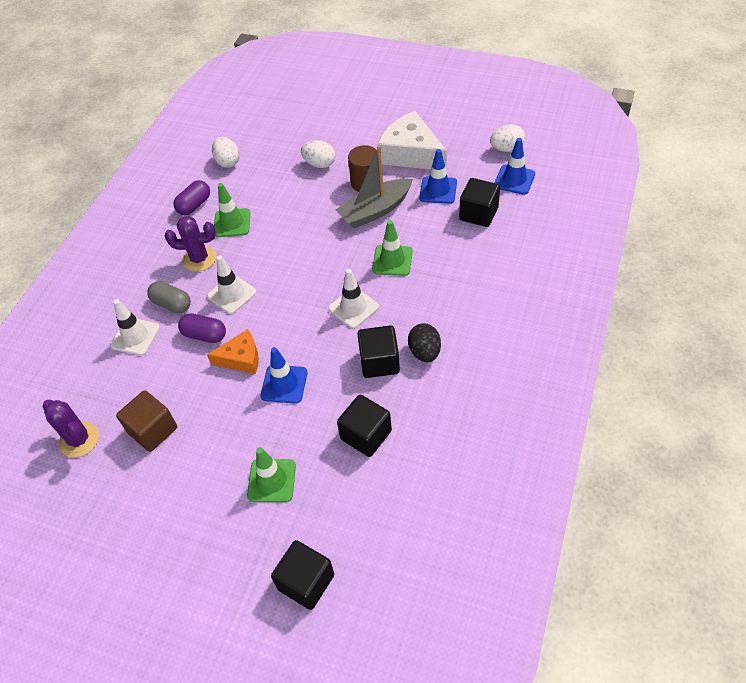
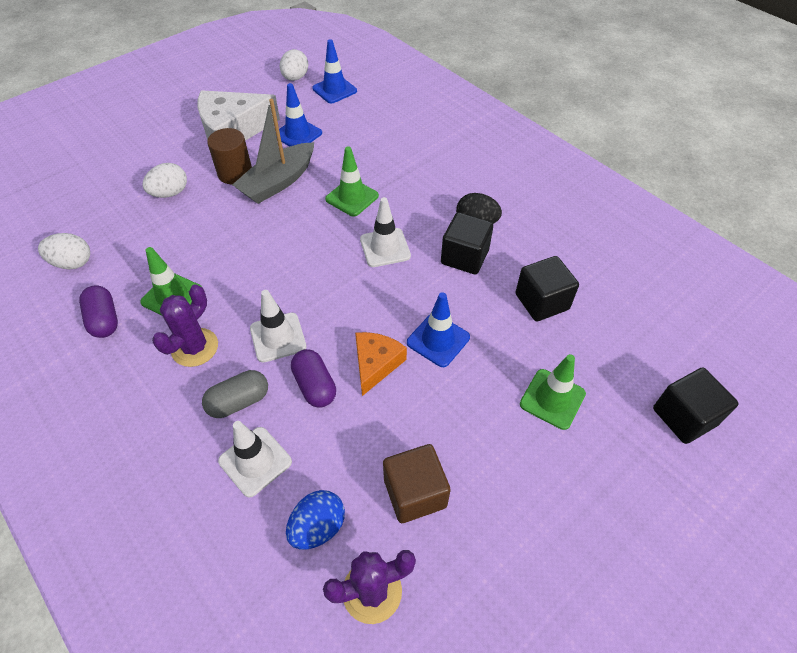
camera: 65 degrees left, 0 degrees up
(107, 391) = (318, 527): none -> blue egg
(205, 335) = (315, 386): purple capsule -> purple capsule turned 75 degrees counterclockwise
(375, 211) = (278, 182): grey boat -> grey boat turned 45 degrees clockwise
(478, 214) = (351, 124): black cube -> none

